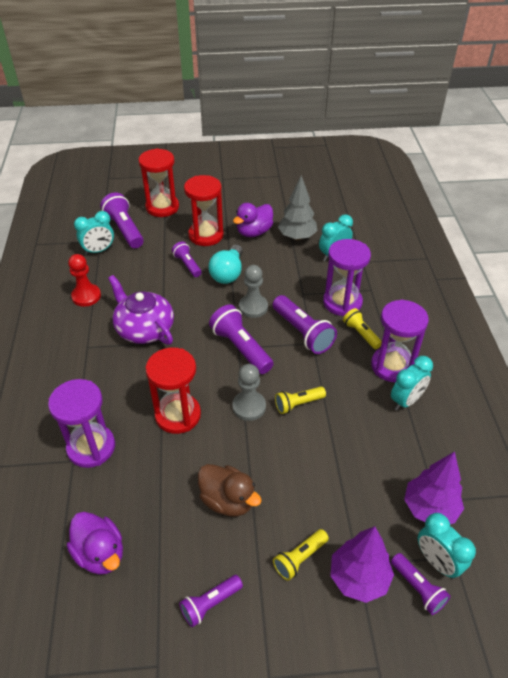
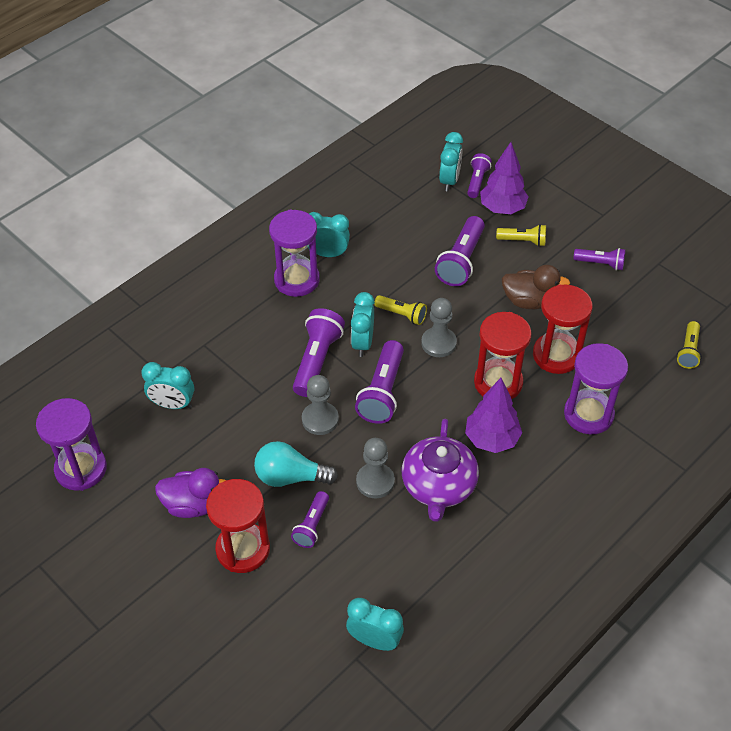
camera: 130 degrees left, 5 degrees up
(86, 296) = (452, 580): red pawn -> none
(100, 553) = (643, 339): purple duck -> none
(124, 230) = (312, 649): purple flashlight -> purple flashlight (461, 261)
(162, 207) = (228, 647): red hourglass -> red hourglass (556, 355)
(182, 304) = (375, 481): none -> grey pawn
(228, 273) = (290, 477): turquoise light bulb -> turquoise light bulb turned 150 degrees counterclockwise
(228, 500) = (529, 301): brown duck -> brown duck turned 105 degrees clockwise
(294, 364) = (362, 343): none -> turquoise clock
(297, 237) = (167, 457): grey tree -> none
(342, 302) = (245, 355): purple hourglass -> purple hourglass (81, 469)
(361, 334) = (277, 319): yellow flashlight -> yellow flashlight (688, 351)
(429, 509) = (414, 200): purple tree -> purple tree (491, 439)

